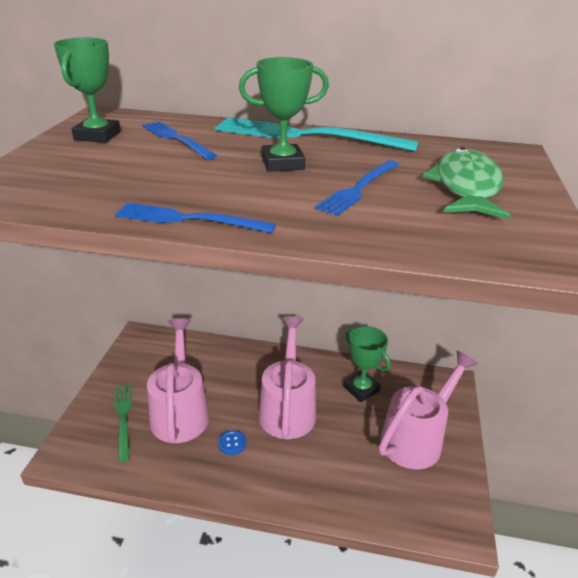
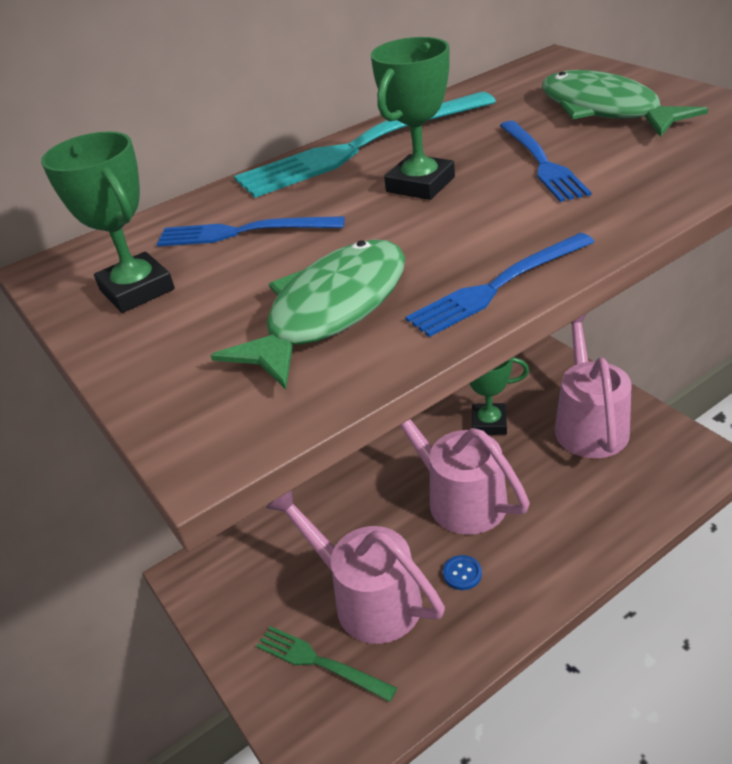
camera: 40 degrees left, 5 degrees up
(118, 183) = (330, 311): none -> green fish

